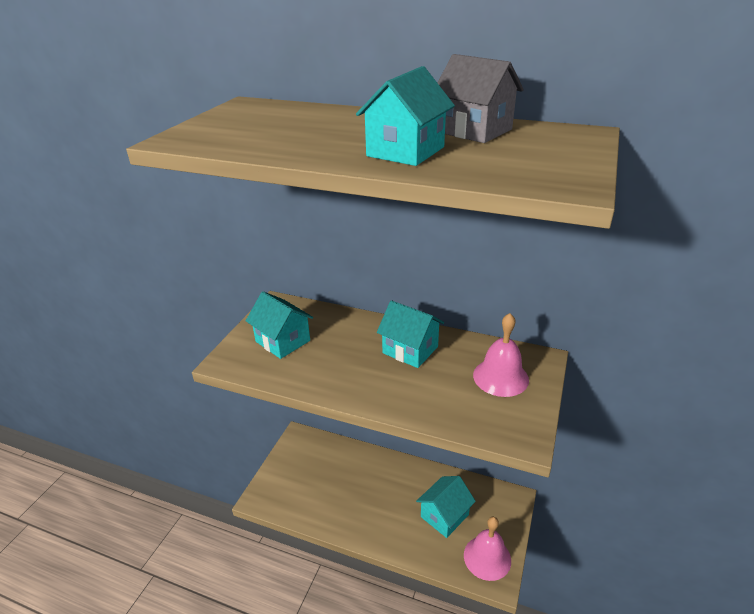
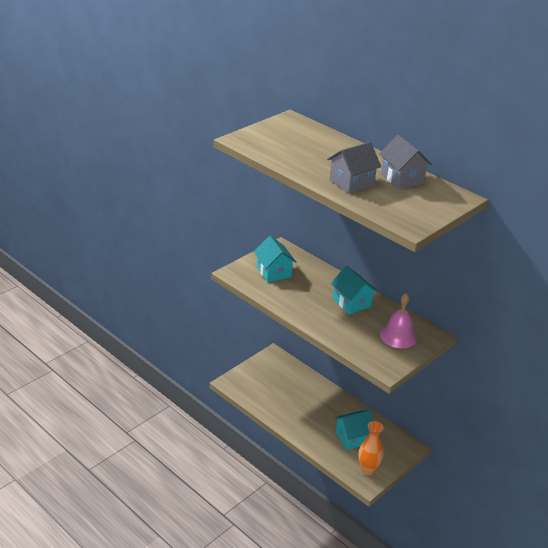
camera: 20 degrees right, 0 degrees up
(405, 151) = (351, 183): turquoise house -> grey house
(487, 557) = (368, 470): pink bell -> orange vase

